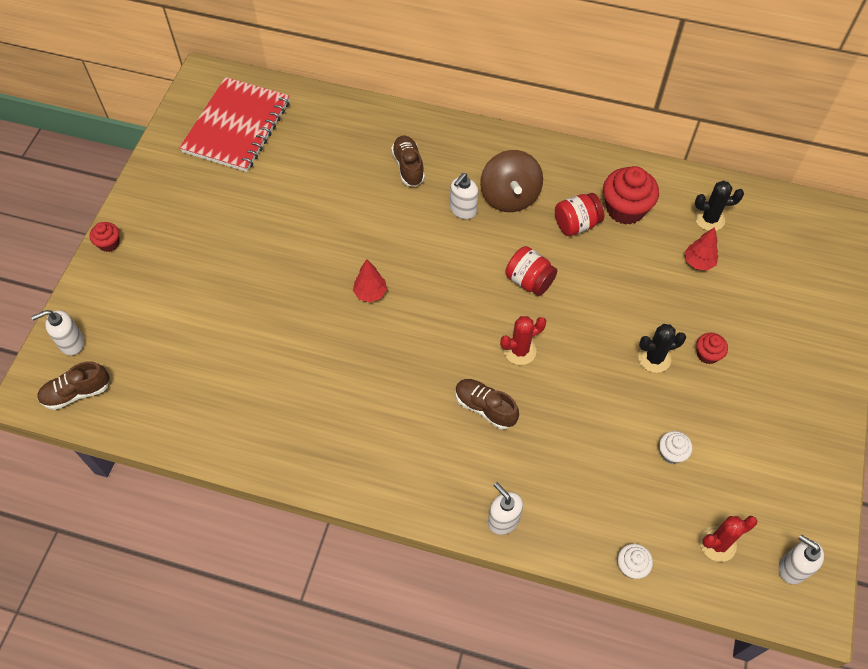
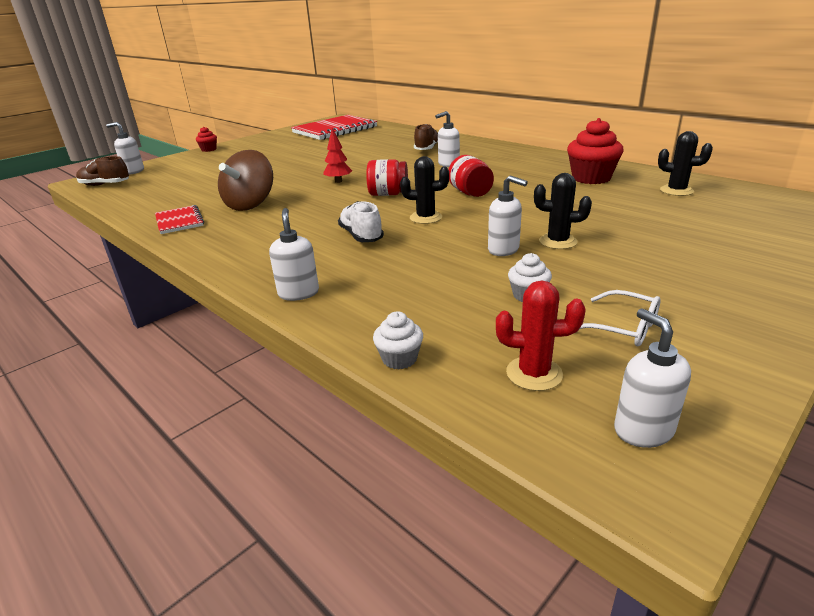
camera: 30 degrees right, 30 degrees down
(274, 445) = (179, 221): none -> red notebook
(485, 408) = (361, 236): brown shoe -> white shoe
(509, 196) = (491, 164): brown spinning top -> brown spinning top (250, 204)
(520, 351) = (426, 218): red cactus -> black cactus
(576, 224) = (538, 178): red jar -> red jar (388, 194)
(619, 388) = (504, 250): none -> white soap dispenser
(698, 262) = (649, 206): red tree -> none
(707, 354) = (623, 249): red cupcake -> none
(747, 469) = (623, 327): none -> white glasses

